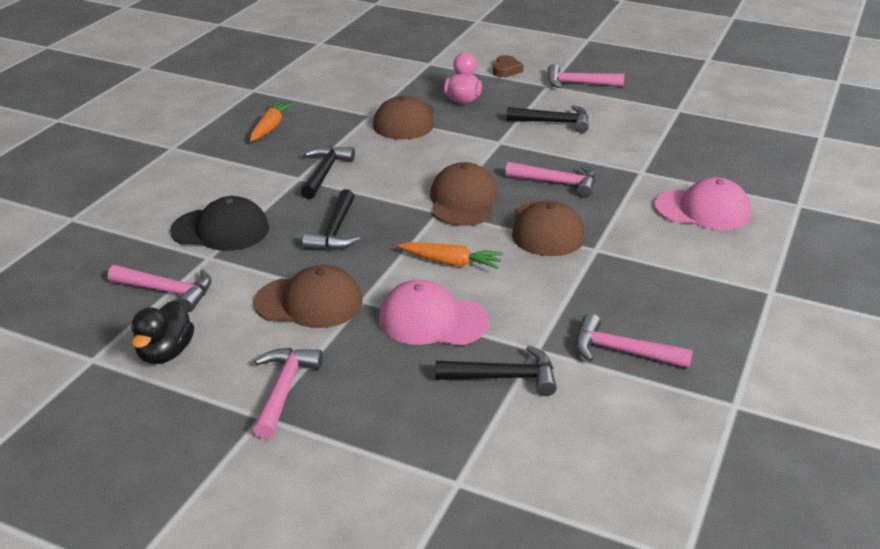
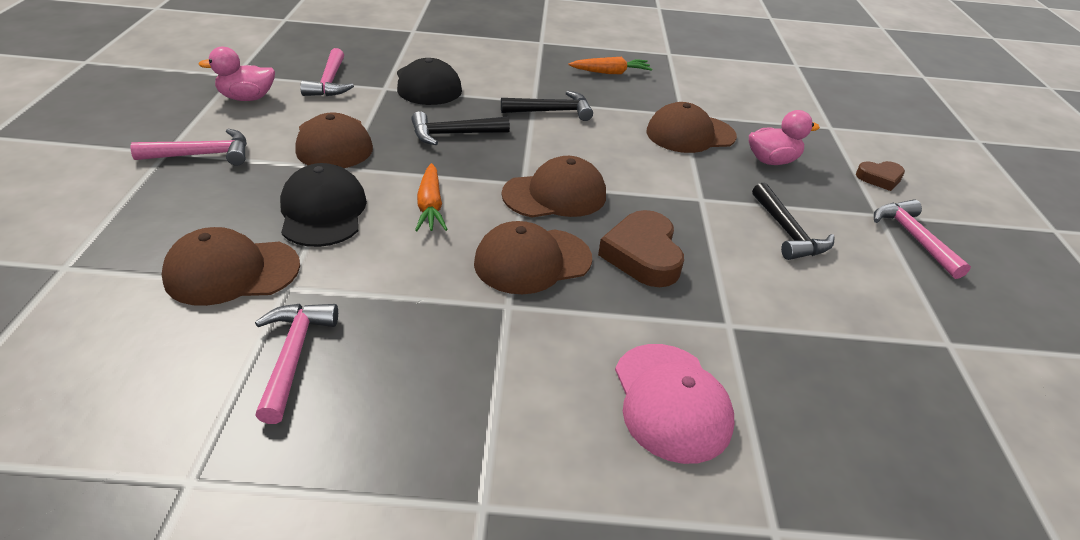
camera: 65 degrees right, 5 degrees up
(165, 353) = (247, 98): black duck -> pink duck
(432, 320) = (323, 211): pink cap -> black cap
(504, 377) = (232, 272): black hammer -> brown cap
(558, 183) = (643, 255): pink hammer -> brown heart

